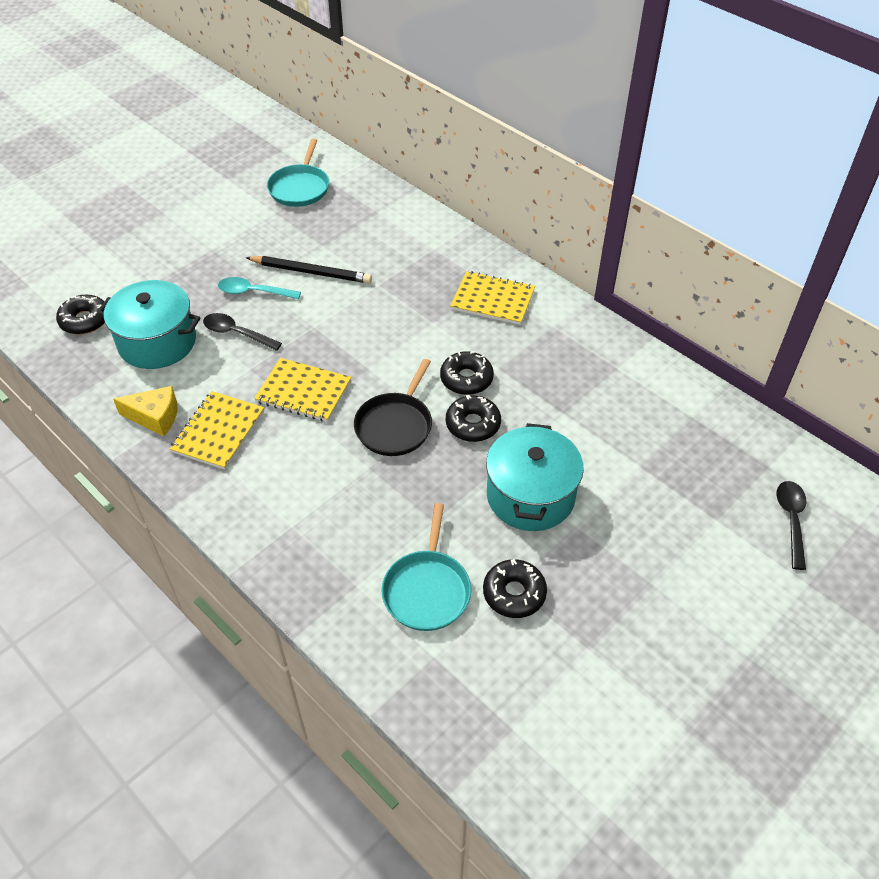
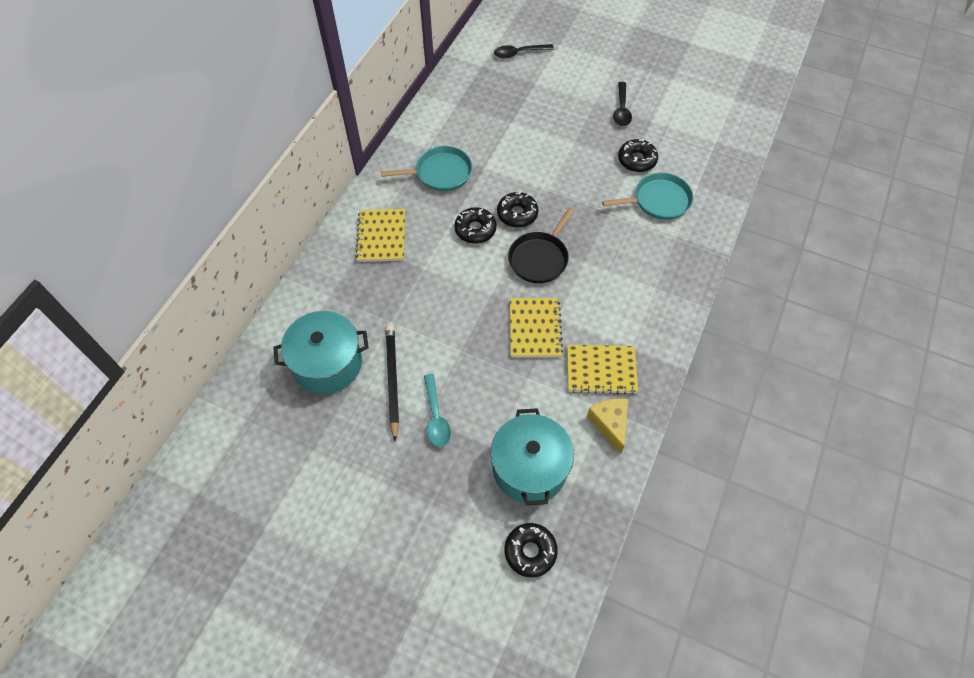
camera: 110 degrees left, 10 degrees up
(237, 333) = (492, 406): black spoon -> black spoon (621, 110)
(300, 188) = (264, 444): turquoise pan -> turquoise pan (440, 173)
(395, 425) = (540, 258): black pan -> black pan turned 120 degrees clockwise
(530, 496) = (562, 169): turquoise pot -> turquoise pot (327, 363)

